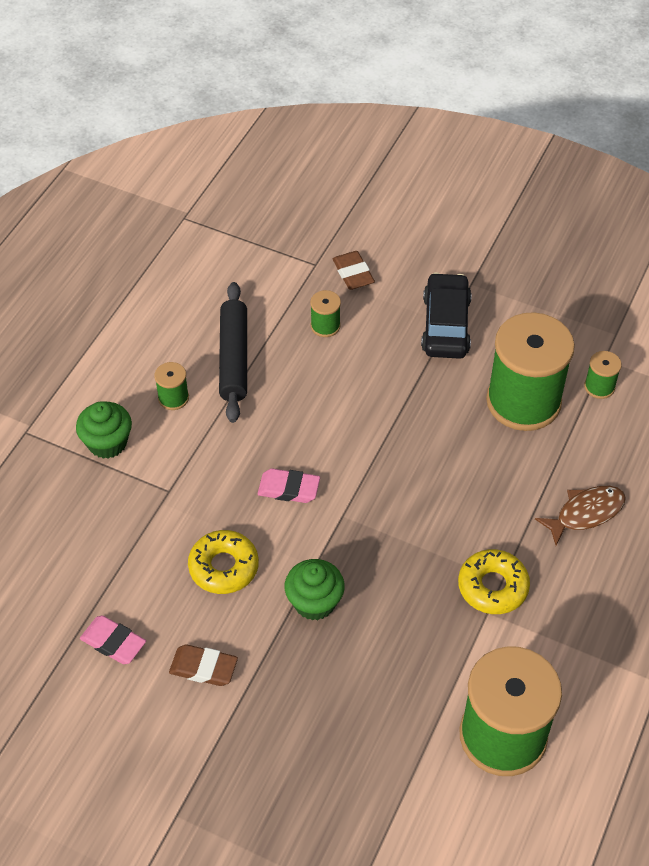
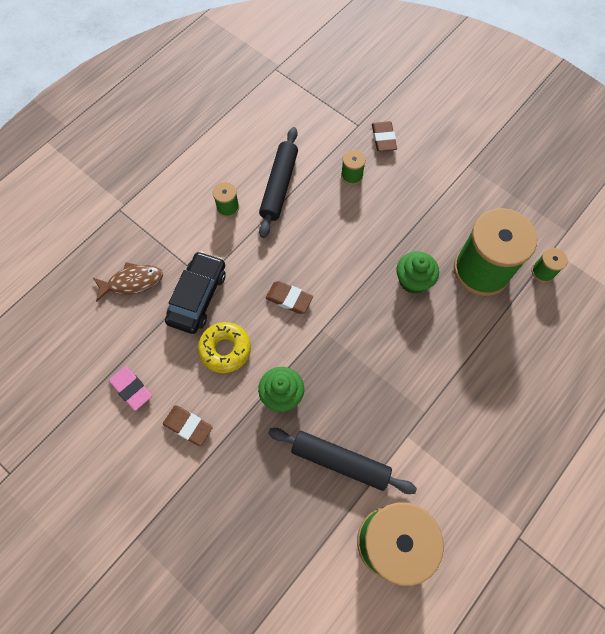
camera: 15 degrees right, 15 degrees up
(107, 443) = (172, 231): green cupcake -> green cupcake (413, 280)
(289, 489) = (289, 299): pink eraser -> brown eraser
(412, 661) = (340, 461): none -> black rolling pin
(446, 325) = (440, 194): black car -> black car (198, 297)
(492, 587) = (416, 416): yellow donut -> none
(585, 513) = (504, 374): brown fish -> brown fish (132, 282)

